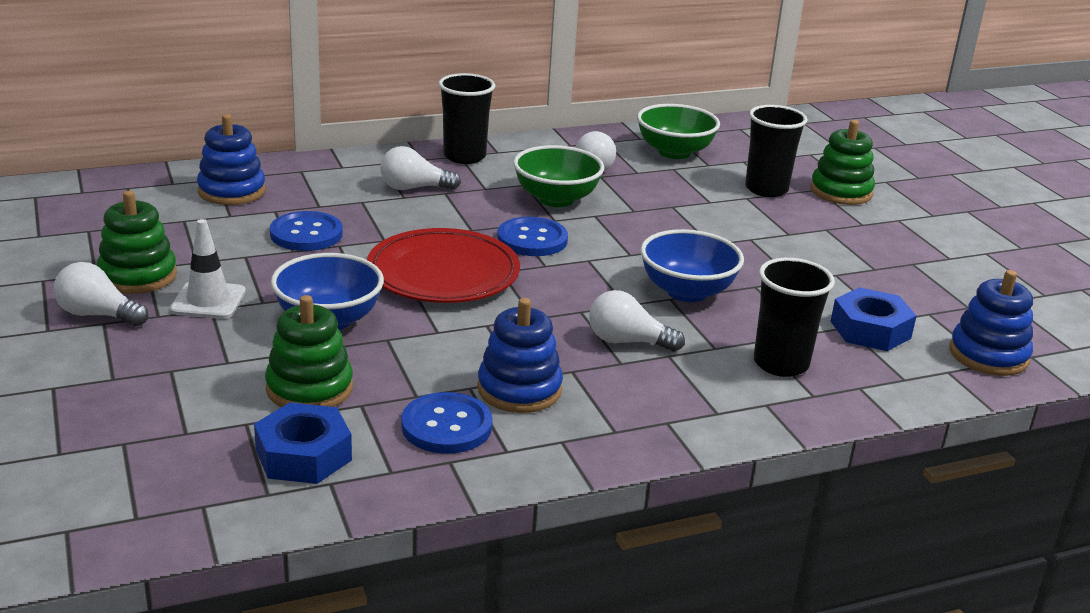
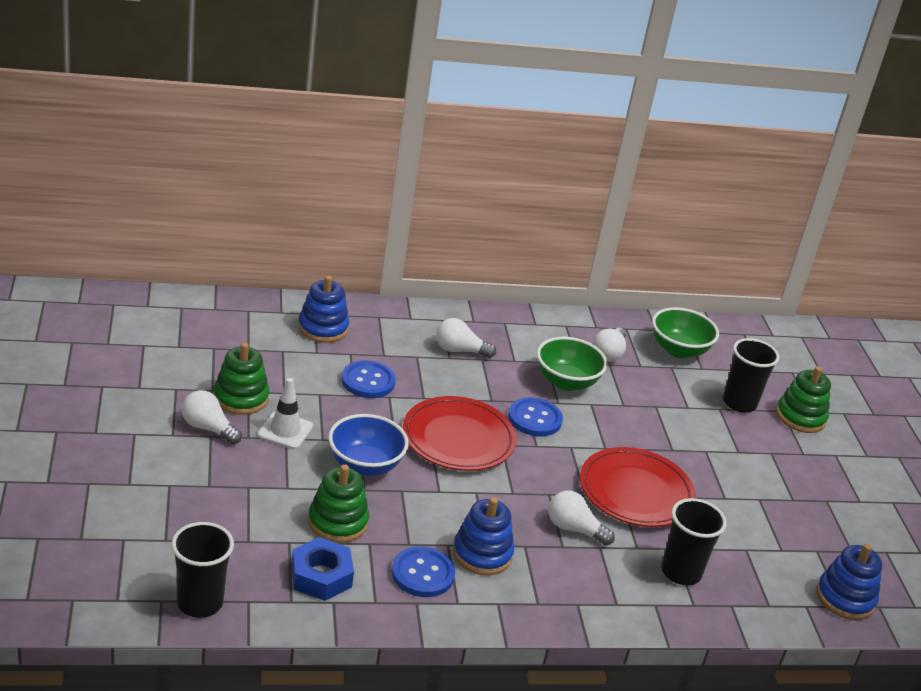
camera: 10 degrees right, 5 degrees up
(464, 156) = (508, 324): black cup -> black cup (200, 603)
(687, 292) = (635, 492): blue bowl -> red plate
(870, 330) = (763, 556): blue nut -> none

